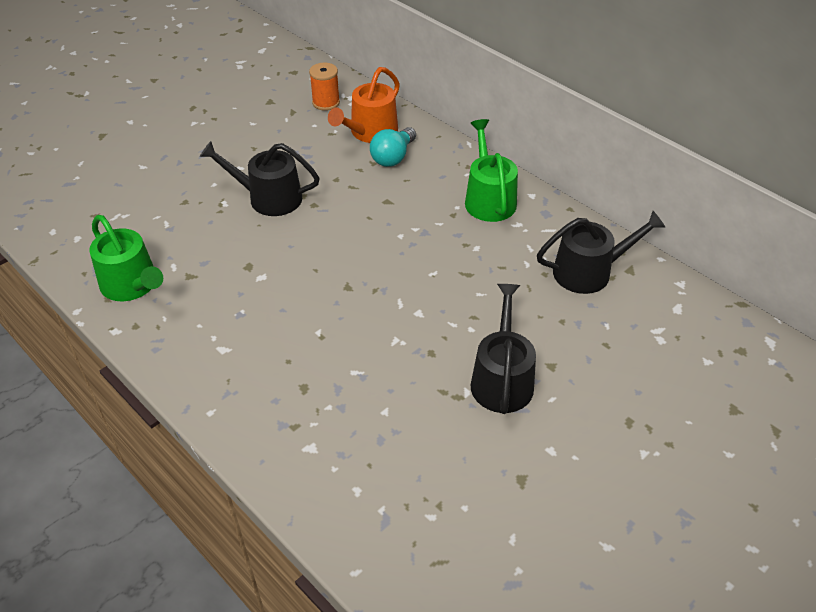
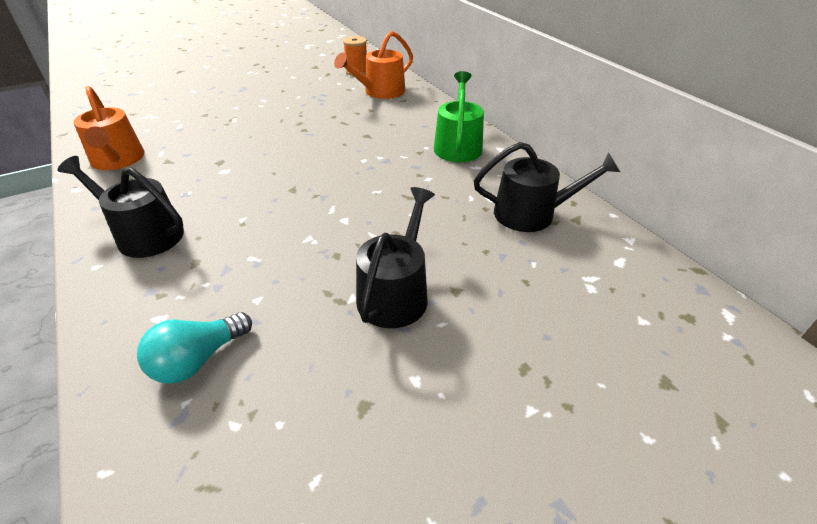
camera: 15 degrees right, 5 degrees down
(132, 285) = (118, 160): green watering can -> orange watering can
(268, 198) = (271, 120): black watering can -> black watering can (144, 234)
(393, 157) = (389, 108): turquoise light bulb -> turquoise light bulb (198, 360)

